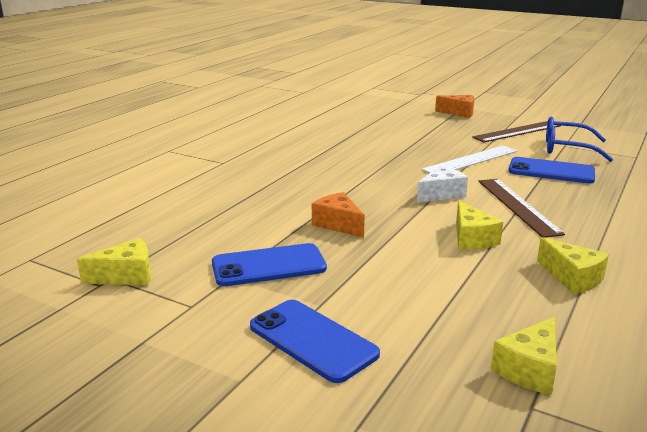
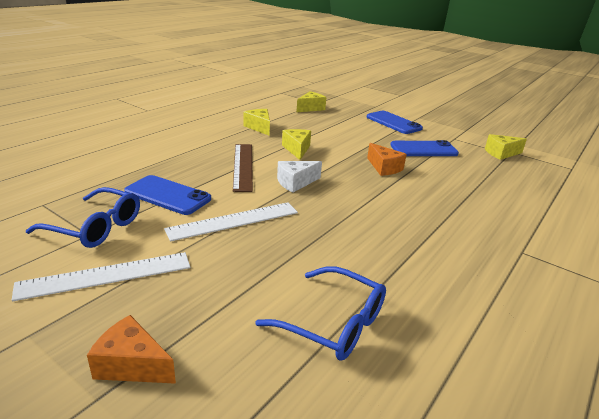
camera: 175 degrees left, 5 degrees up
(370, 127) = (333, 323): none -> blue glasses
(517, 131) = (106, 275): brown ruler -> white ruler

